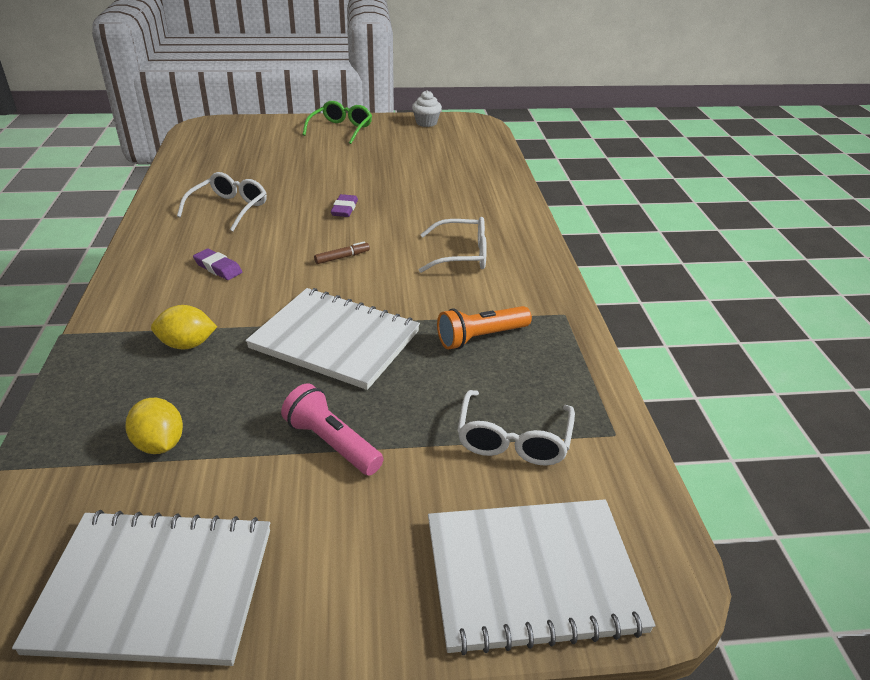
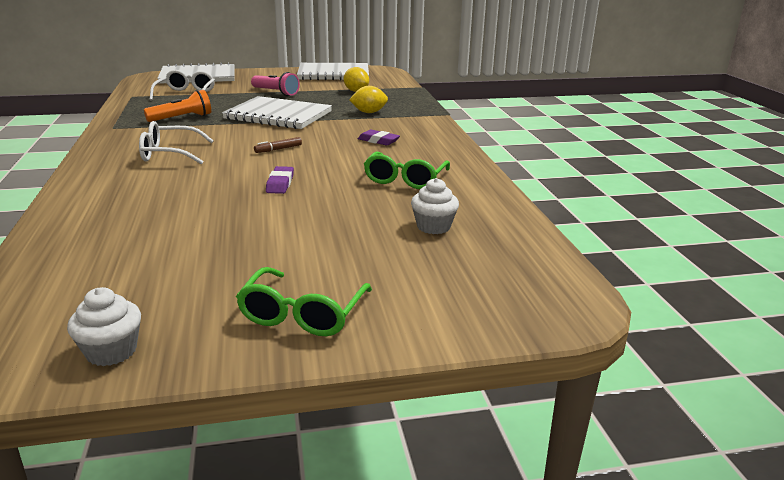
camera: 175 degrees right, 10 degrees down
(229, 208) = (405, 179): white glasses -> green glasses
(239, 166) = (433, 226): none -> white cupcake

